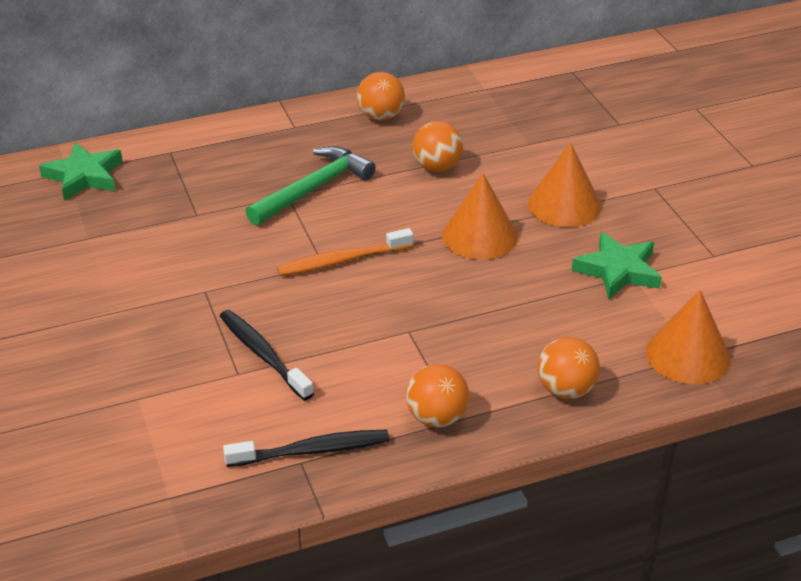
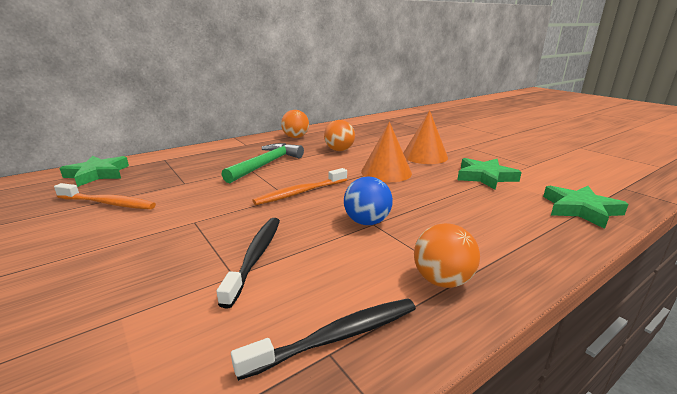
camera: 15 degrees left, 15 degrees down
(106, 241) = (108, 203): none -> orange toothbrush
(263, 355) = (255, 257): black toothbrush -> black toothbrush turned 60 degrees clockwise
(402, 327) = (367, 222): none -> blue ball
(566, 389) = (525, 242): orange ball -> none
(687, 355) = (580, 209): orange cone -> green star

